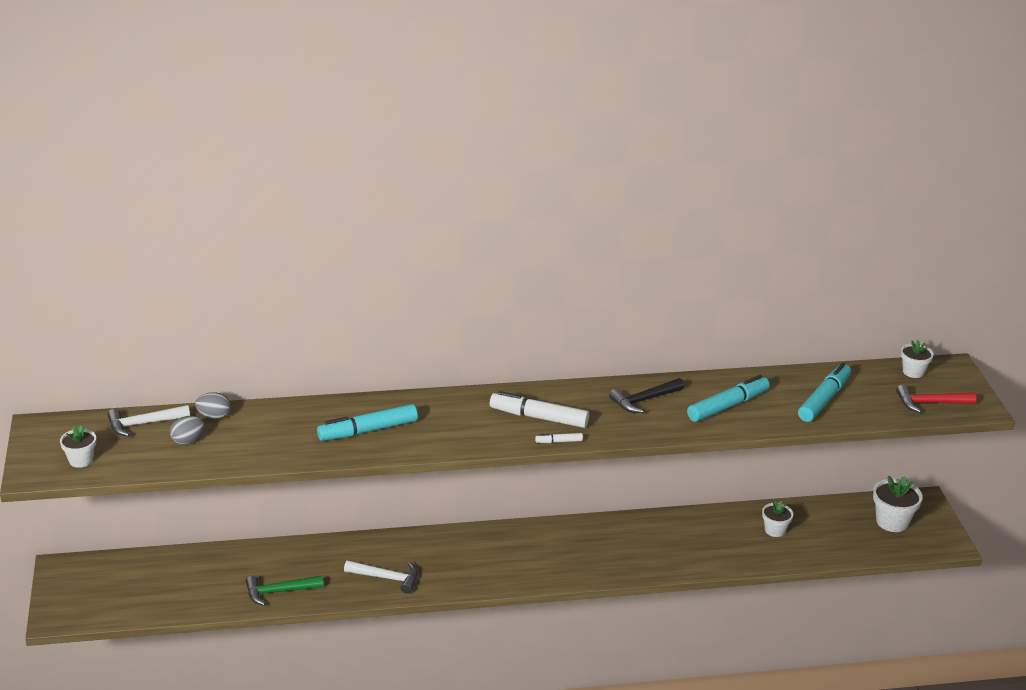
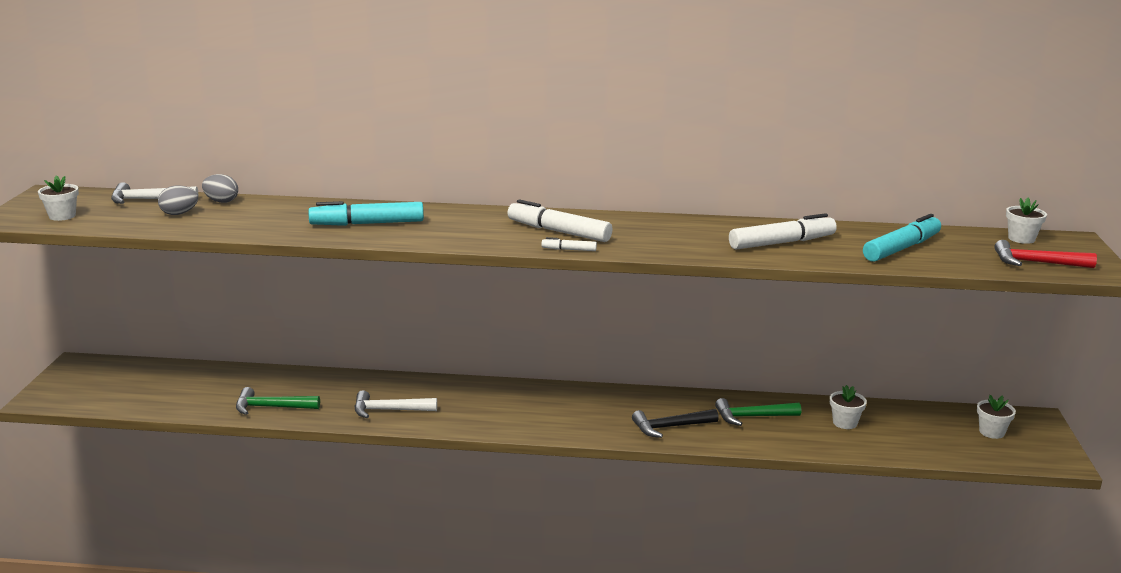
camera: 15 degrees right, 10 degrees down
(386, 578) = (389, 410): white hammer -> white hammer turned 150 degrees clockwise
(644, 400) = (686, 231): black hammer -> black hammer (670, 427)
(698, 535) = (752, 417): none -> green hammer
(727, 406) = (781, 243): turquoise marker -> white marker
(892, 522) = (991, 432): white flower pot -> white flower pot, size x0.64

